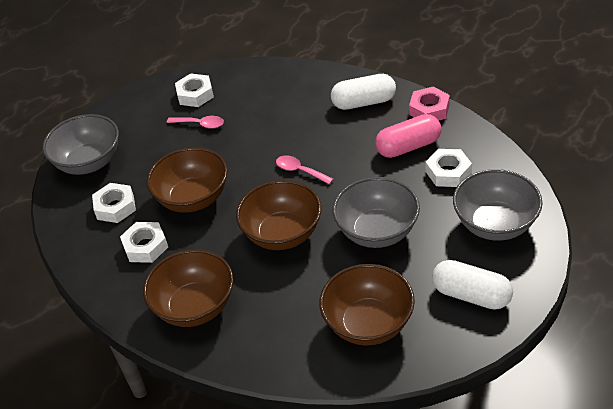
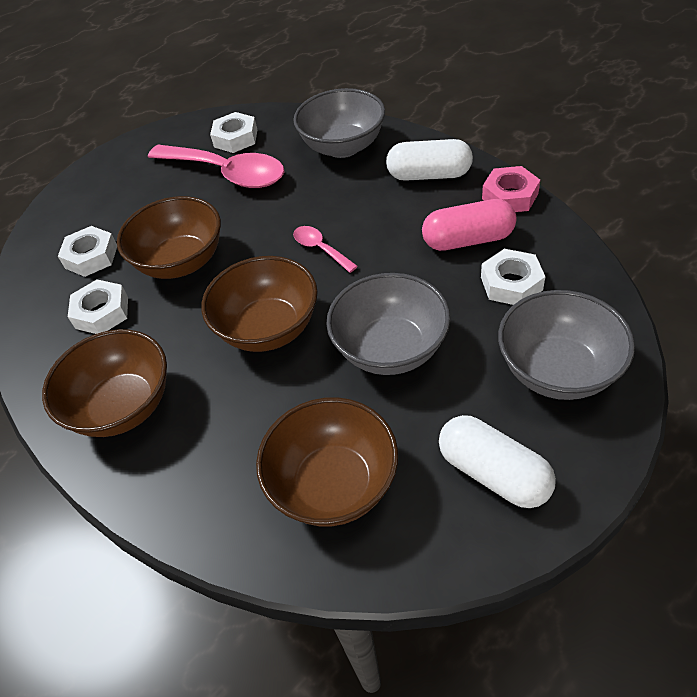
camera: 15 degrees right, 5 degrees up
(89, 162) = (88, 199): grey bowl -> grey bowl (343, 147)
(200, 124) = (227, 173): pink spoon -> pink spoon, size x2.18

